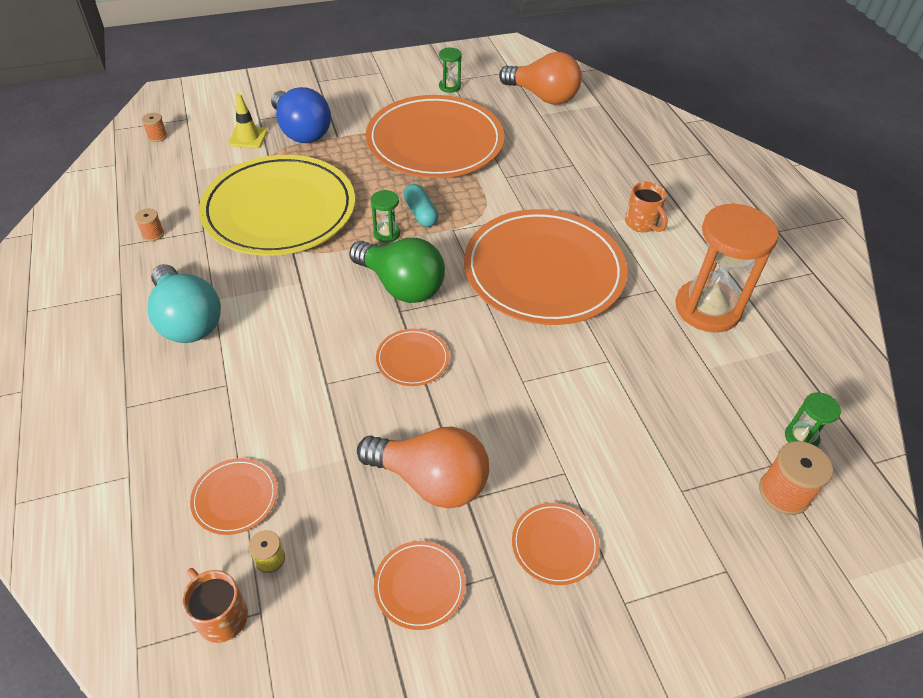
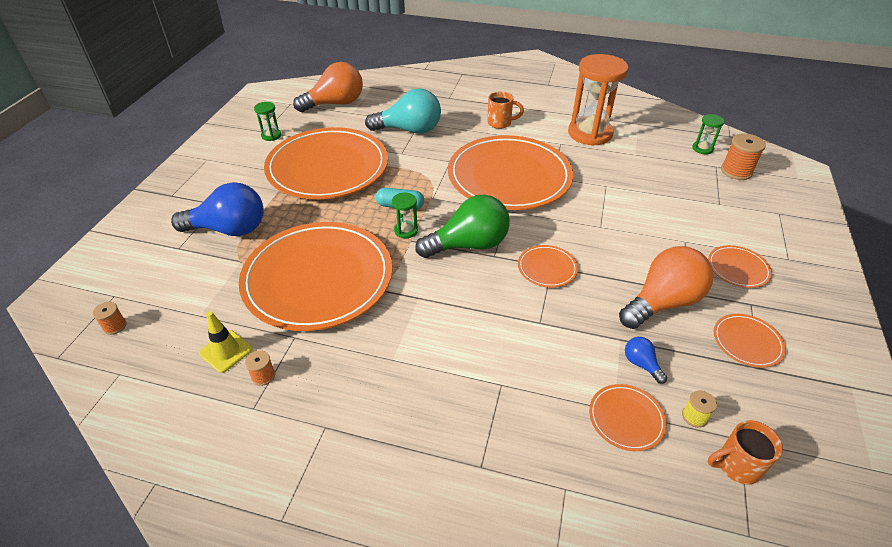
camera: 55 degrees left, 5 degrees down
(187, 320) = (404, 386): turquoise light bulb -> turquoise light bulb (409, 130)
(248, 137) = (196, 264): yellow traffic cone -> yellow traffic cone (226, 351)
(279, 210) = (318, 279): yellow plate -> orange plate
(319, 488) = (641, 364): none -> blue light bulb

